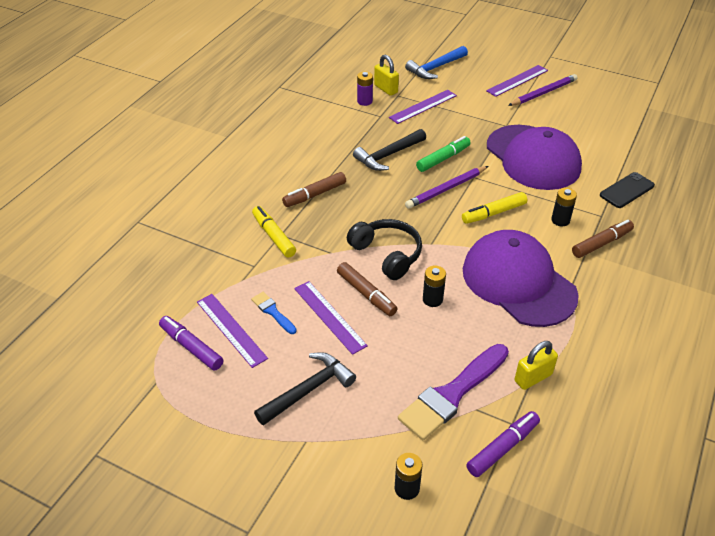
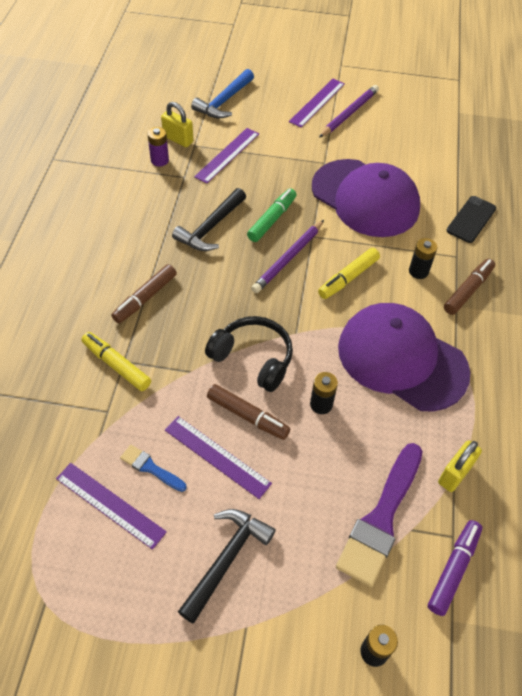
camera: 20 degrees left, 10 degrees up
(191, 347) = (71, 542): purple marker -> none

